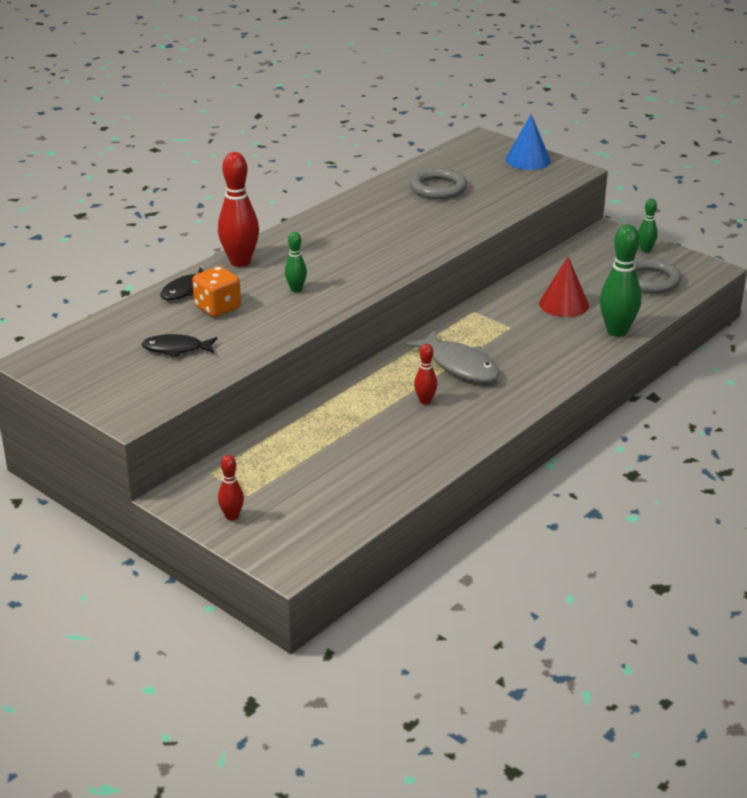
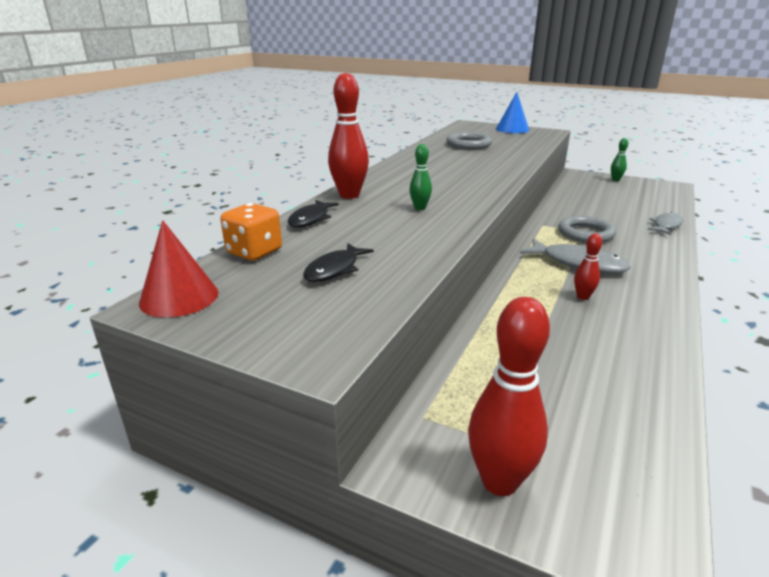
camera: 15 degrees left, 5 degrees down
(176, 349) = (334, 269): black fish -> black fish turned 45 degrees counterclockwise
(217, 308) = (354, 229): orange dice -> orange dice (254, 252)
(232, 516) = (499, 481): red bowling pin -> red bowling pin, size x1.90
(564, 304) = (604, 213): red cone -> red cone (179, 297)
(617, 331) = (666, 225): green bowling pin -> grey fish
(651, 280) = (643, 194): grey ring -> grey ring (585, 233)

